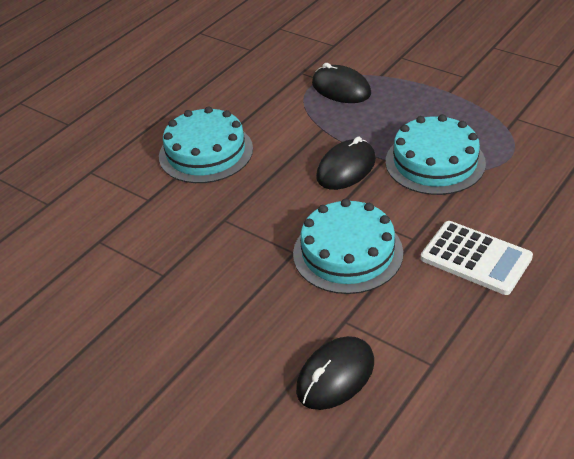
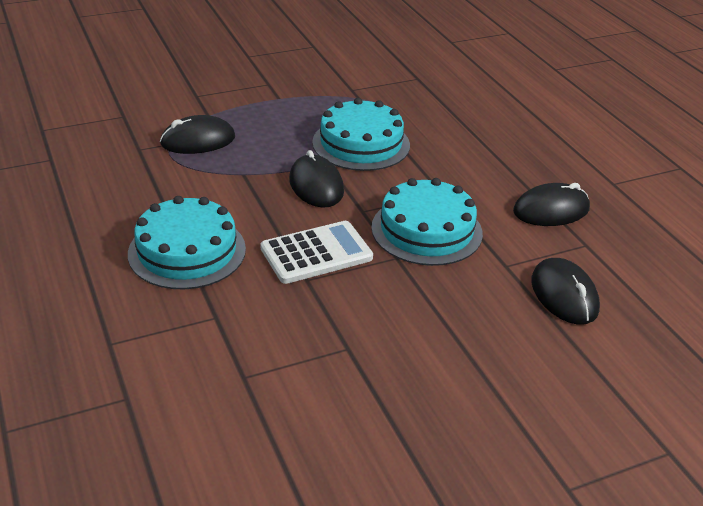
camera: 65 degrees left, 5 degrees down
(464, 319) = (551, 210): none -> black mouse
(476, 258) = (491, 177): white calculator -> white calculator (316, 253)

